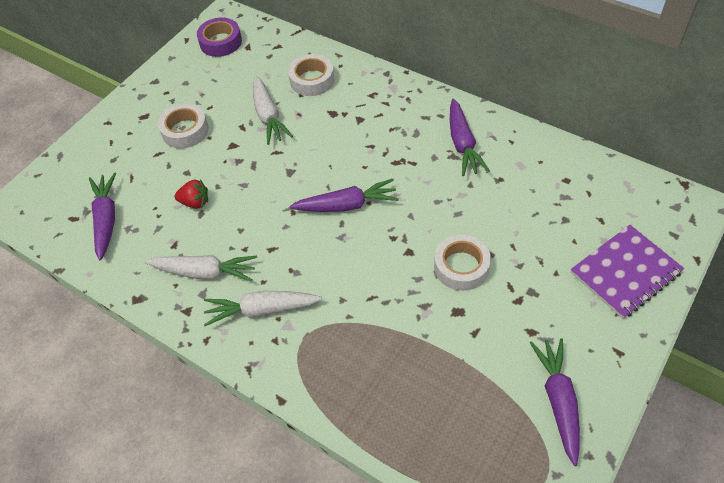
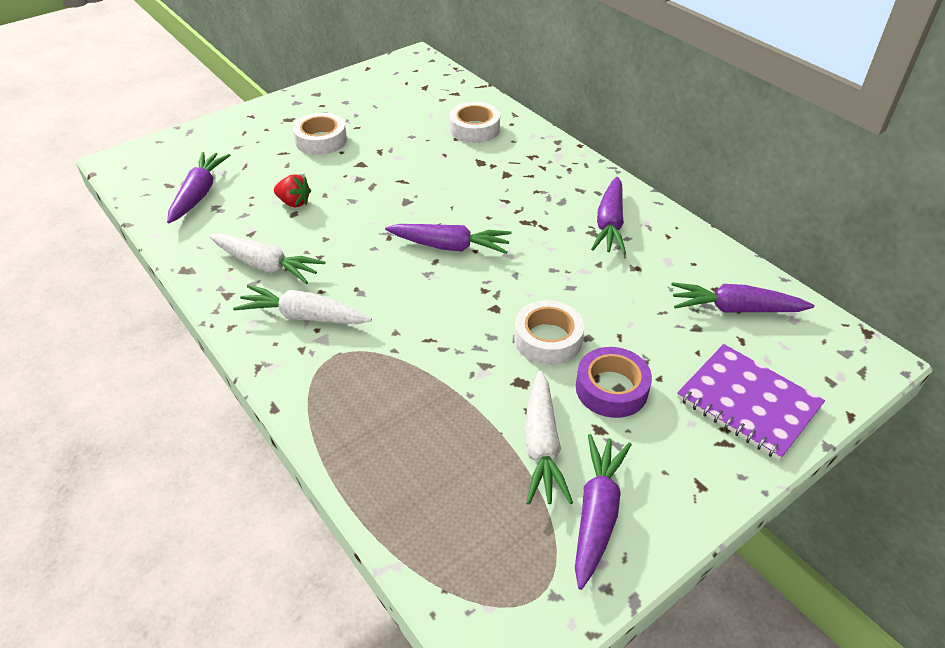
camera: 15 degrees right, 10 degrees down
(220, 42) = (400, 77): purple tape -> purple tape (611, 389)
(268, 116) = (411, 148): white carrot -> white carrot (541, 446)
(586, 193) = (735, 309): none -> purple carrot
(625, 272) = (748, 402): purple notebook -> purple notebook turned 60 degrees clockwise

